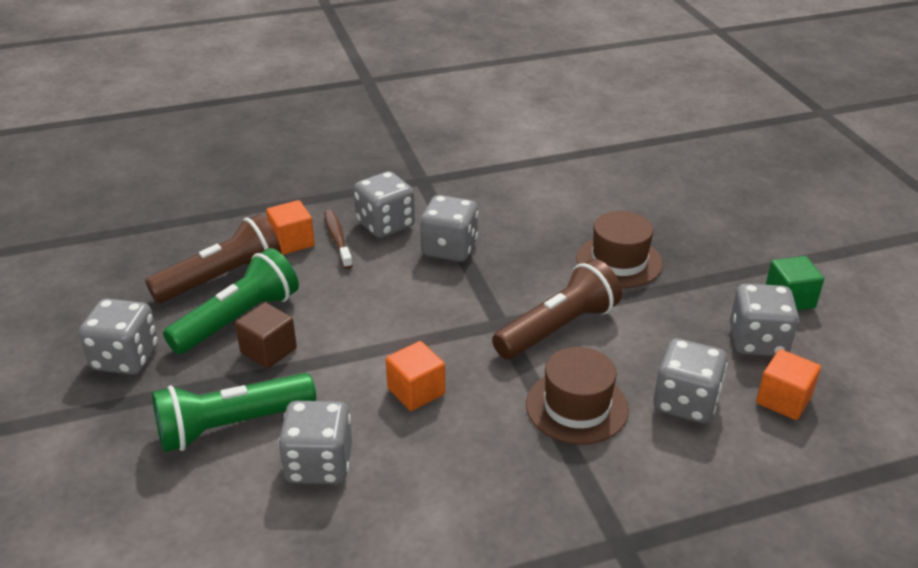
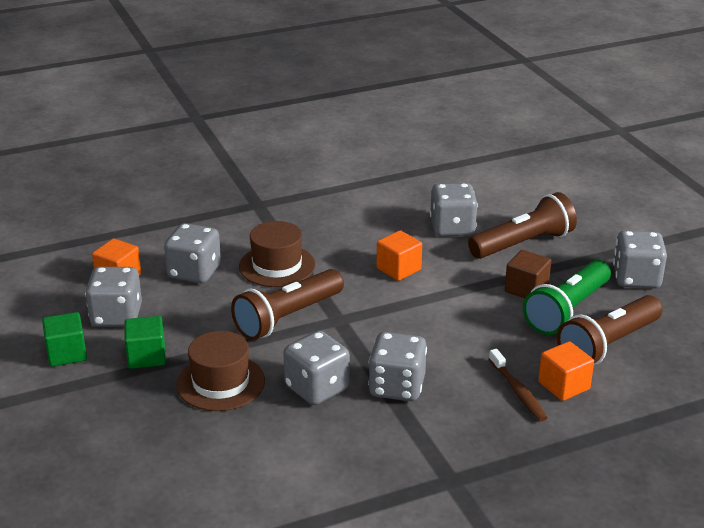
camera: 175 degrees right, 5 degrees down
(232, 426) = (523, 244): green flashlight -> brown flashlight
(385, 224) = (473, 412): grey dice -> grey dice (317, 388)
(702, 291) = (146, 357): none -> green cube

